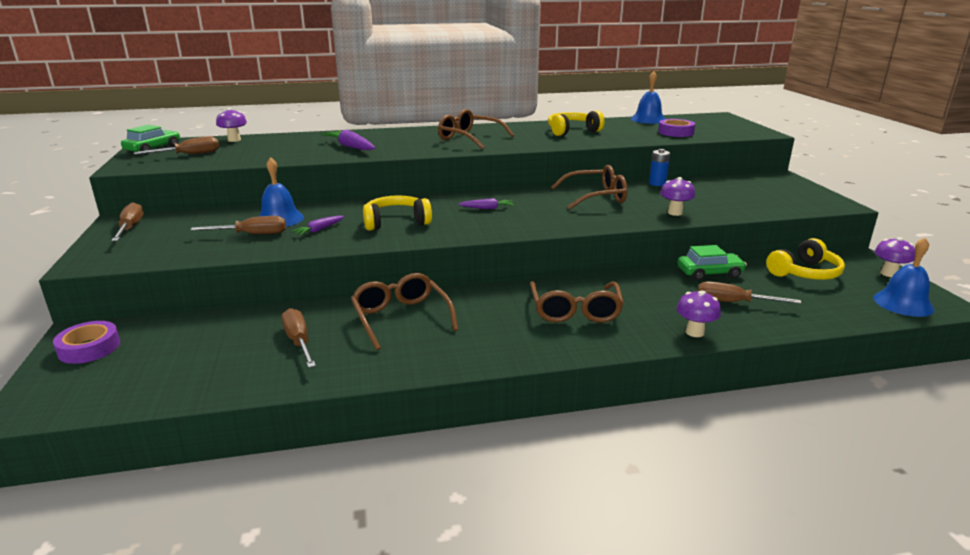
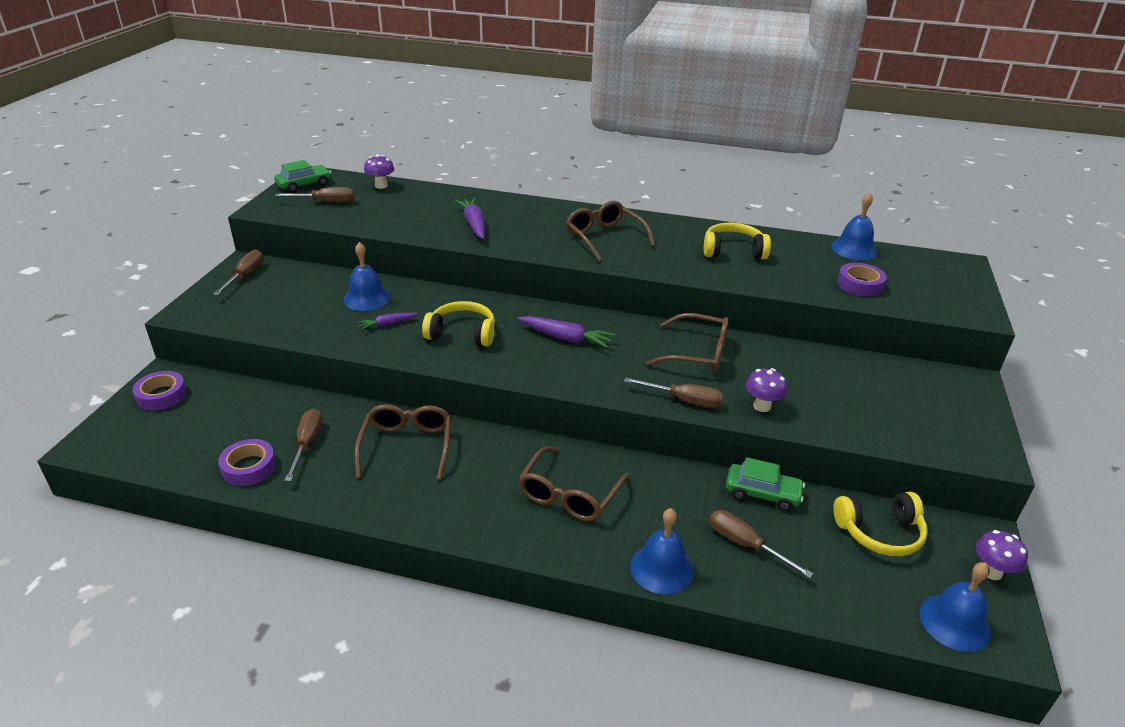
camera: 25 degrees right, 10 degrees up
(251, 374) = (249, 467): none -> purple tape
(252, 234) = (329, 314): brown screwdriver -> brown screwdriver (684, 400)
(487, 208) = (566, 338): purple carrot -> purple carrot, size x1.66
(657, 183) = (794, 350): blue battery -> none
(694, 332) = (662, 568): purple mushroom -> blue bell

